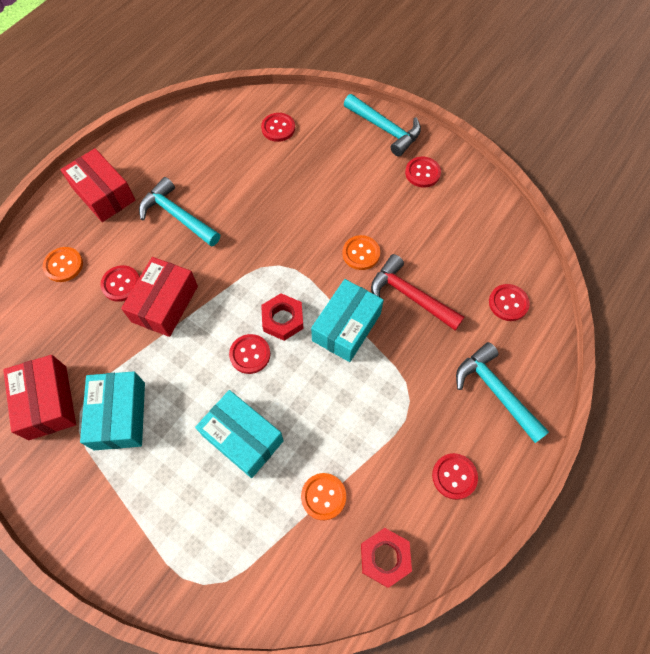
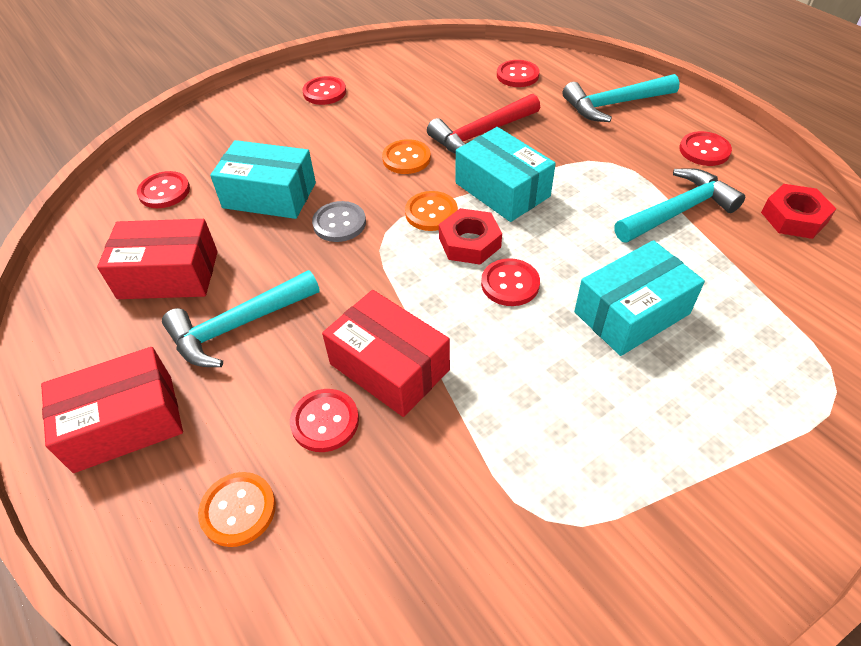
camera: 70 degrees left, 15 degrees down
(48, 402) = (515, 572): red box -> red box (168, 275)
(120, 415) = (566, 457): turquoise box -> turquoise box (269, 195)
(278, 235) = (339, 223): none -> grey button
(323, 496) = (720, 252): orange button -> orange button (431, 213)
(385, 129) = (242, 105): turquoise hammer -> turquoise hammer (678, 211)

